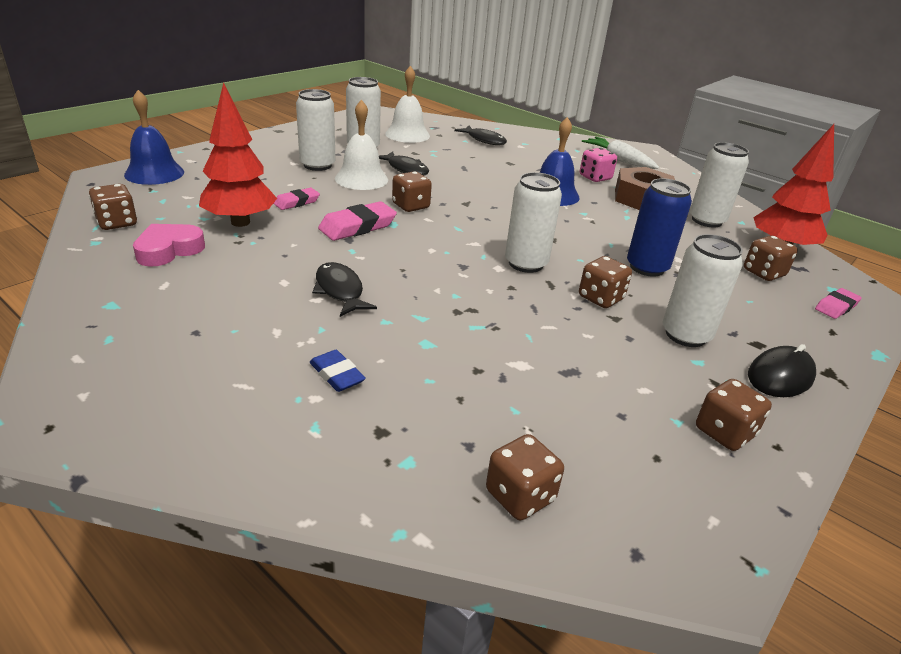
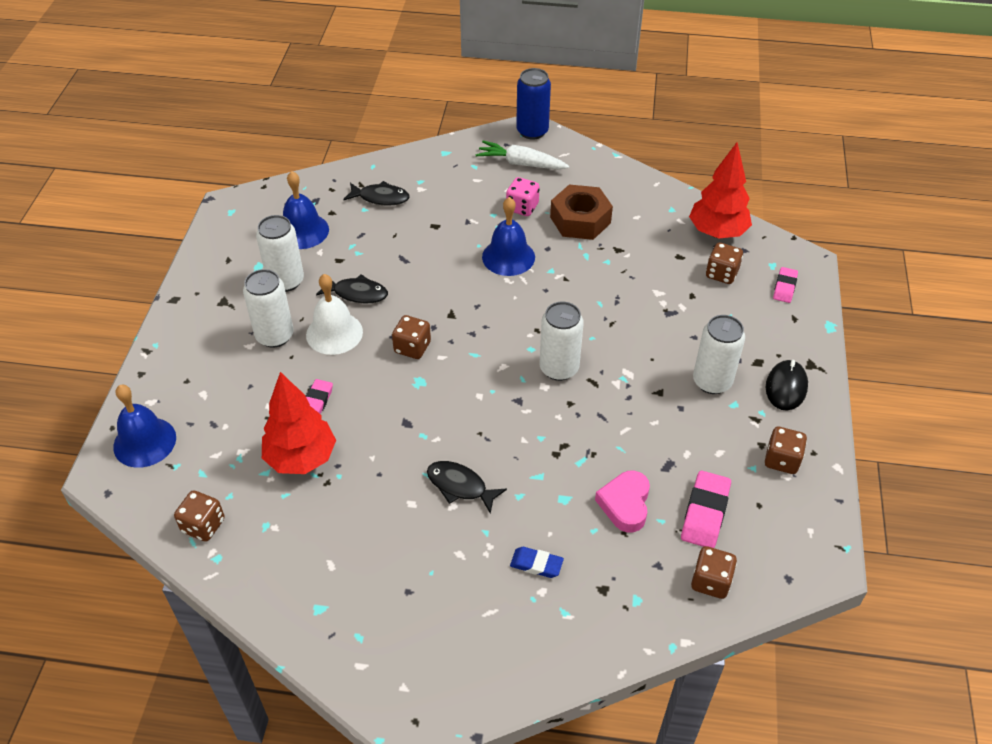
camera: 30 degrees left, 15 degrees up
(169, 250) = (287, 528): pink heart -> pink heart (625, 504)
(357, 227) = (398, 403): pink eraser -> pink eraser (705, 513)
(407, 134) = (303, 231): white bell -> blue bell
(600, 298) = (636, 376): brown dice -> none
(647, 267) = (643, 318): blue can -> blue can (532, 131)
(706, 220) = (646, 223): white can -> none

